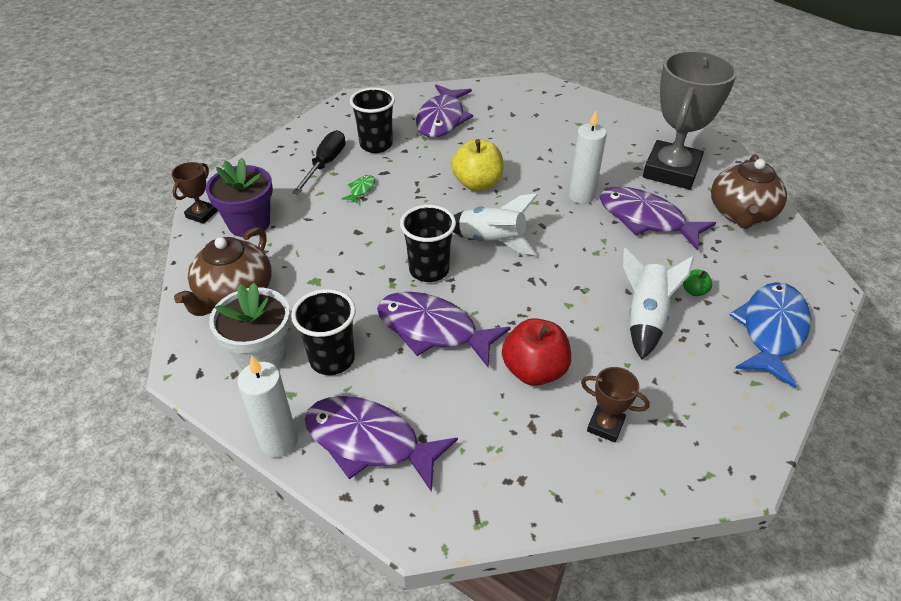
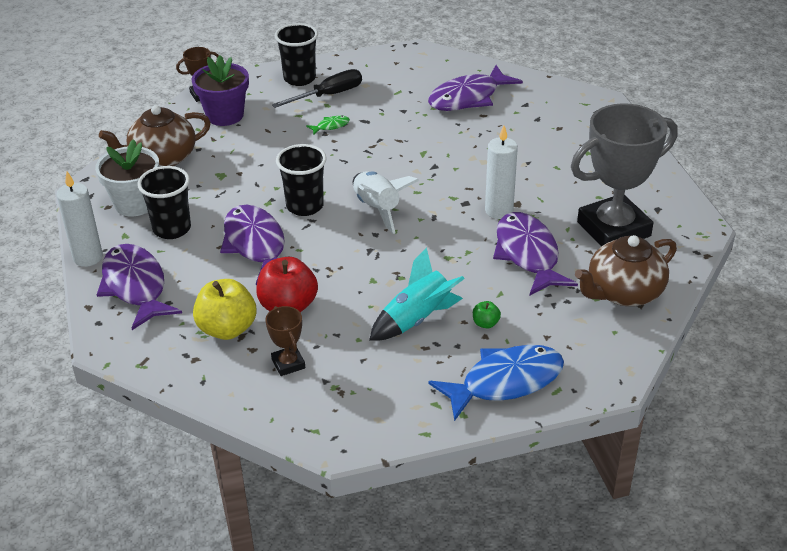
camera: 40 degrees right, 5 degrees down
(376, 145) = (386, 96): black cup -> black cup (299, 78)
(477, 183) = (426, 162): yellow apple -> yellow apple (227, 329)
(645, 318) = (417, 319): white rocket -> turquoise rocket

